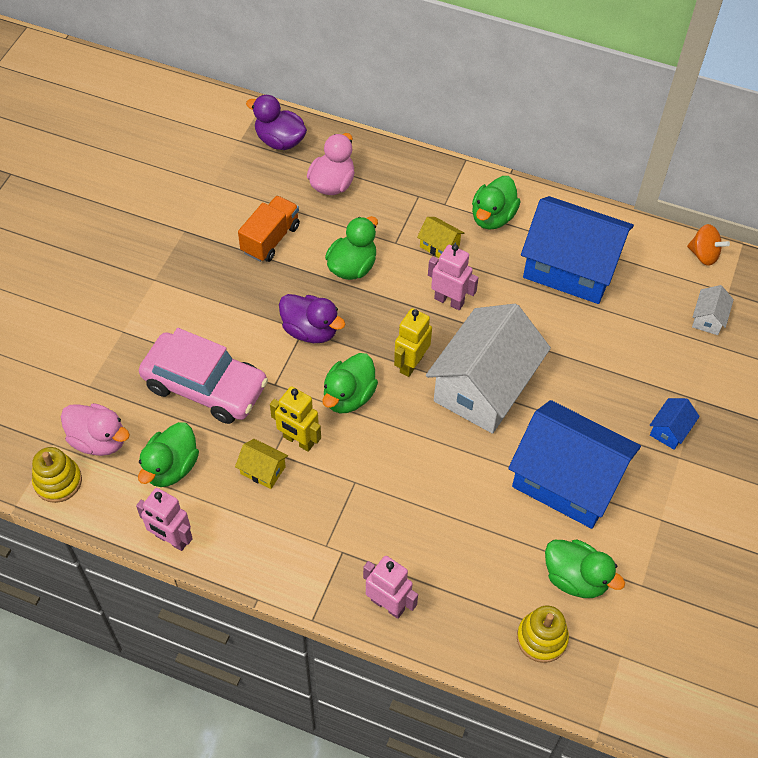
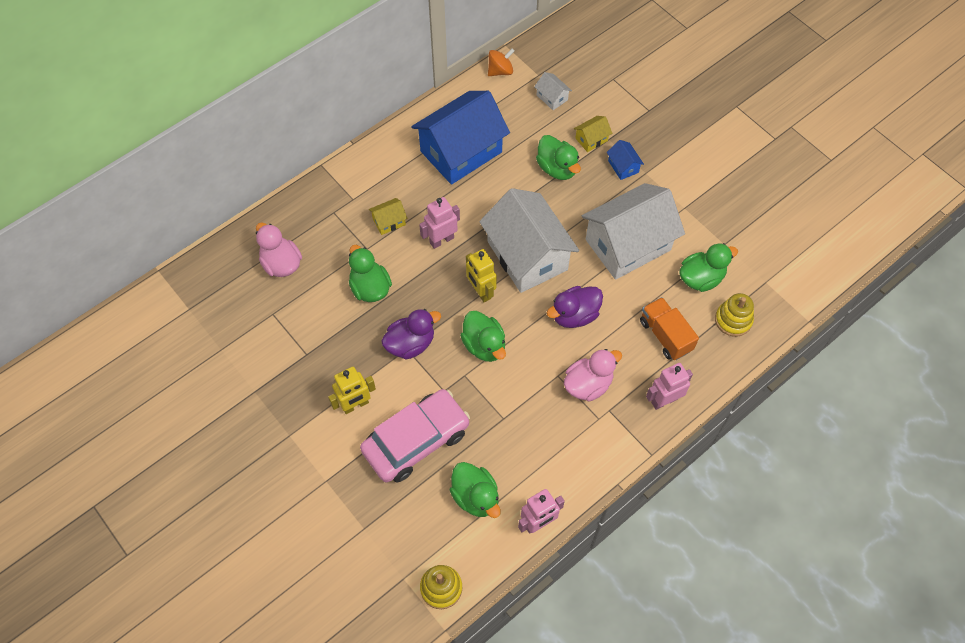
camera: 60 degrees left, 5 degrees up
(99, 440) = (420, 541): pink duck -> pink duck (588, 384)
(263, 470) = (514, 433): yellow house -> yellow house (591, 139)
(270, 239) = (306, 332): orange truck -> orange truck (665, 335)
(280, 141) = (211, 280): purple duck -> purple duck (574, 315)
(298, 440) = (502, 397): yellow robot -> yellow robot (355, 405)
(492, 217) = (386, 175): green duck -> green duck (557, 168)
(567, 480) = (628, 245): blue house -> white house

